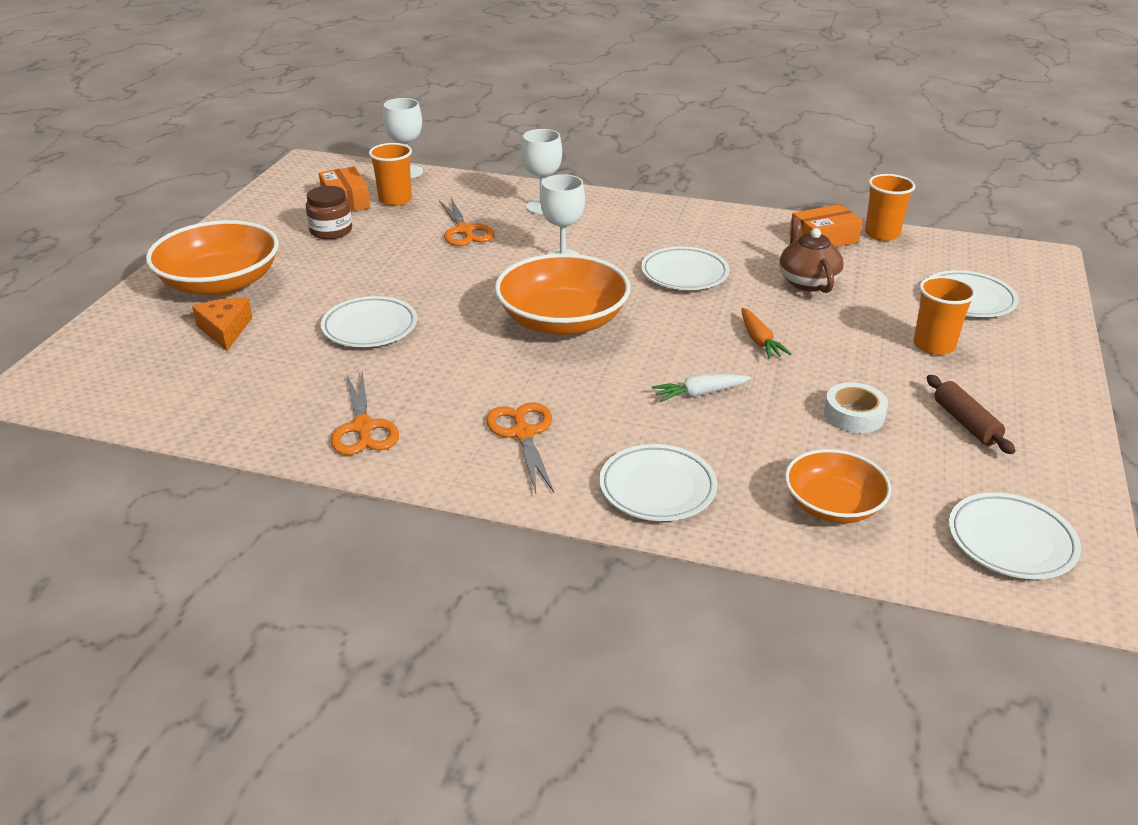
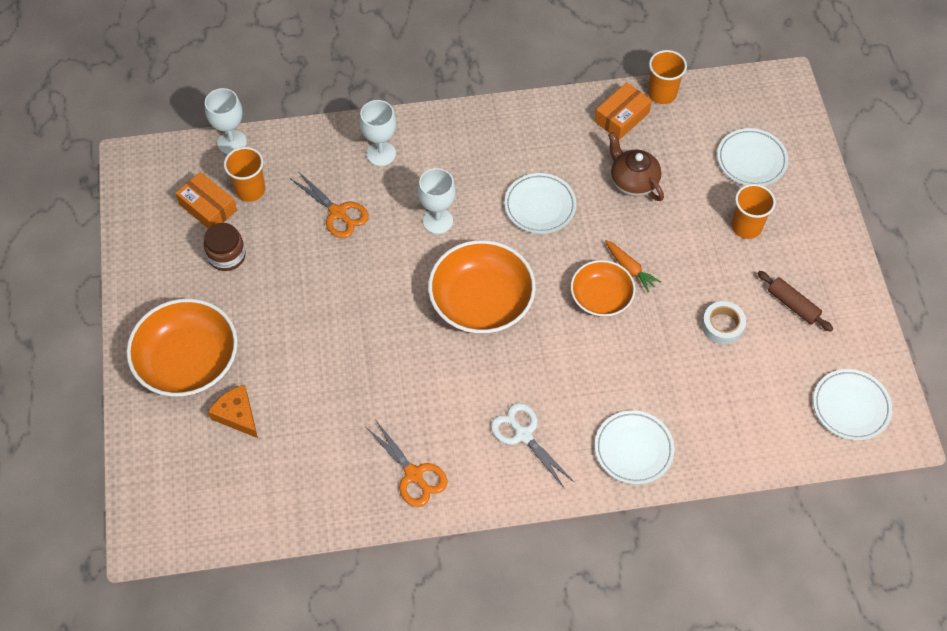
camera: 25 degrees left, 25 degrees up
(370, 327) = (345, 367): white plate -> none
(523, 434) = (523, 435): orange scissors -> white scissors
(699, 394) = (616, 345): white carrot -> none
(833, 505) = (742, 419): orange bowl -> orange bowl (601, 297)

